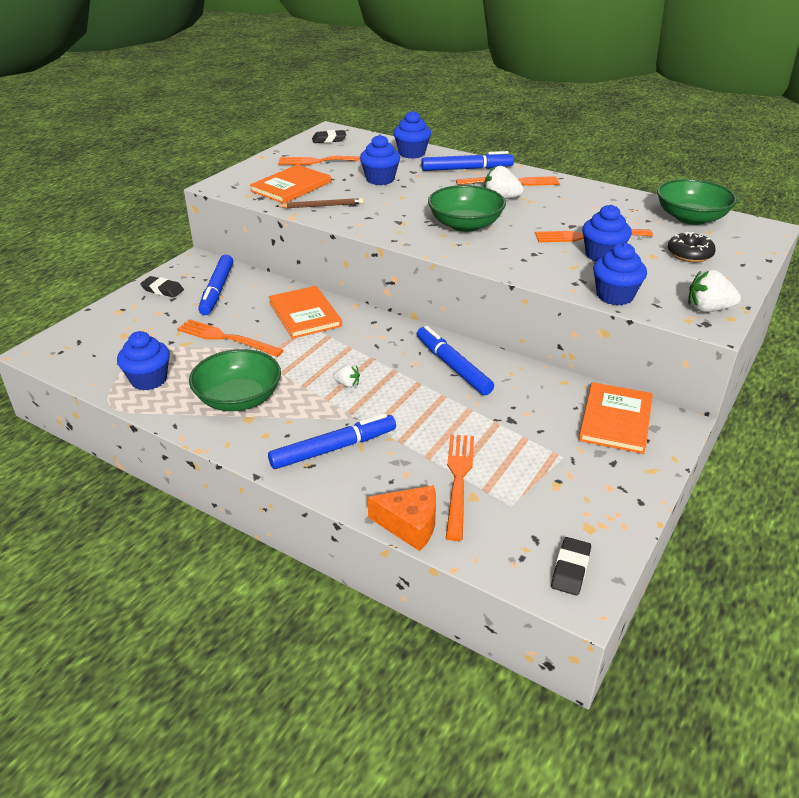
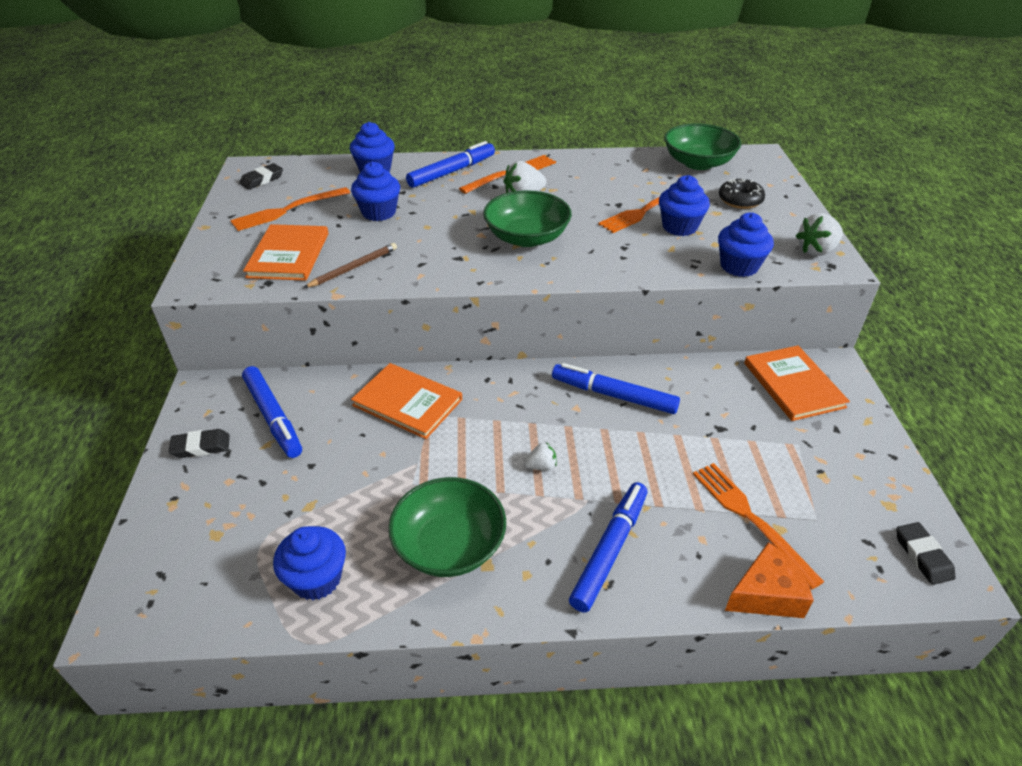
camera: 35 degrees left, 5 degrees up
(226, 338) = (351, 475): orange fork -> none

